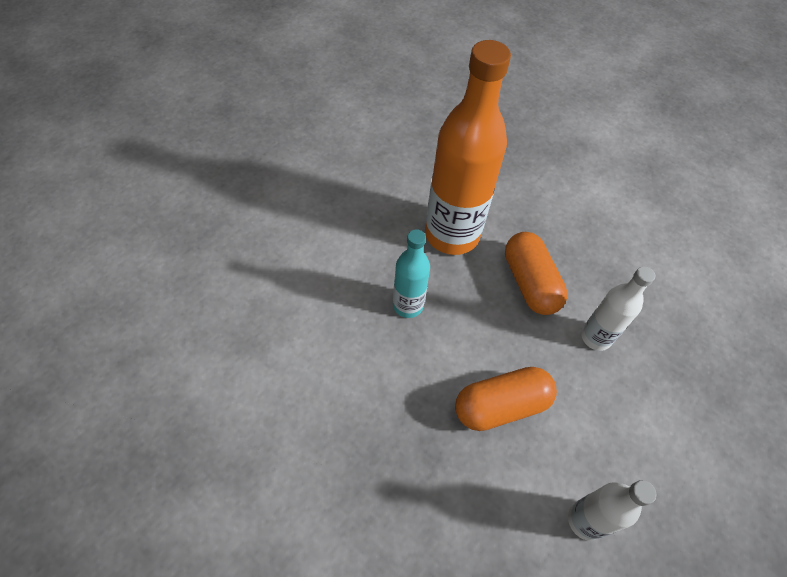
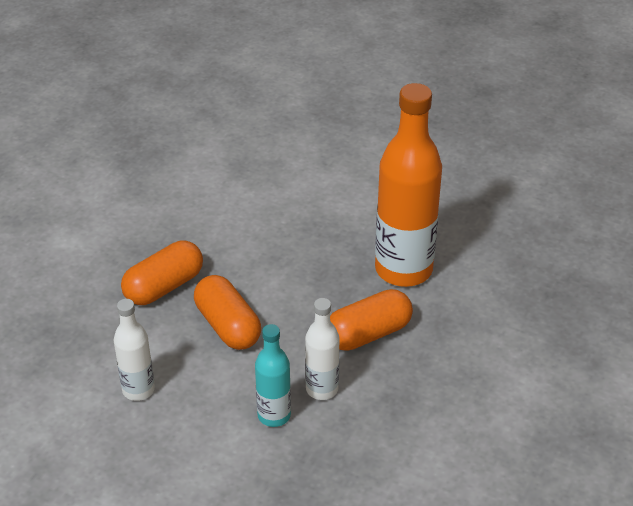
camera: 80 degrees right, 15 degrees down
(408, 305) = (309, 252): turquoise bottle -> turquoise bottle (274, 415)
(427, 464) = (164, 286): none -> orange capsule

